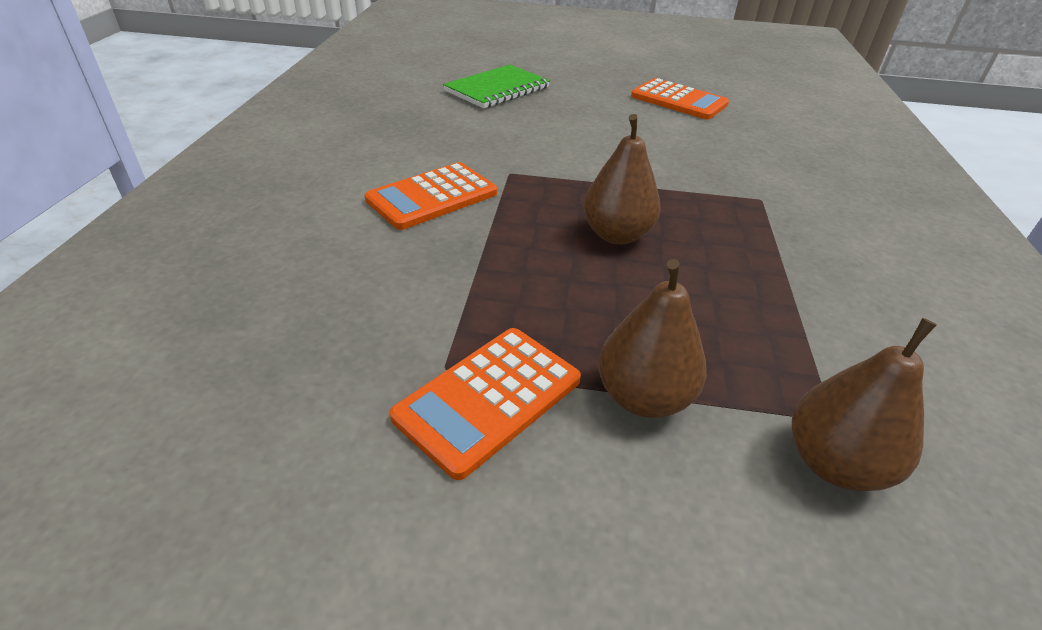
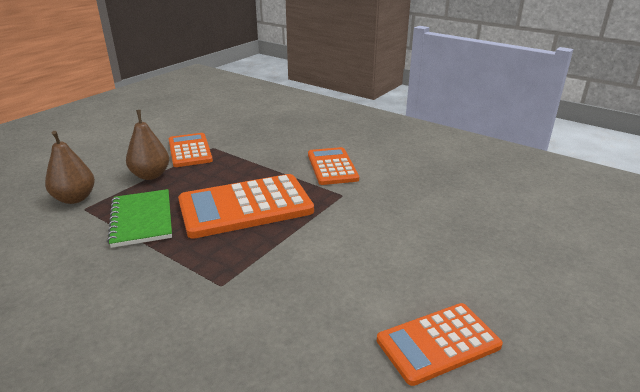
camera: 120 degrees right, 10 degrees down
(497, 89) = (499, 228): green notebook -> green notebook (142, 219)
(616, 235) = (245, 206): brown pear -> orange calculator

